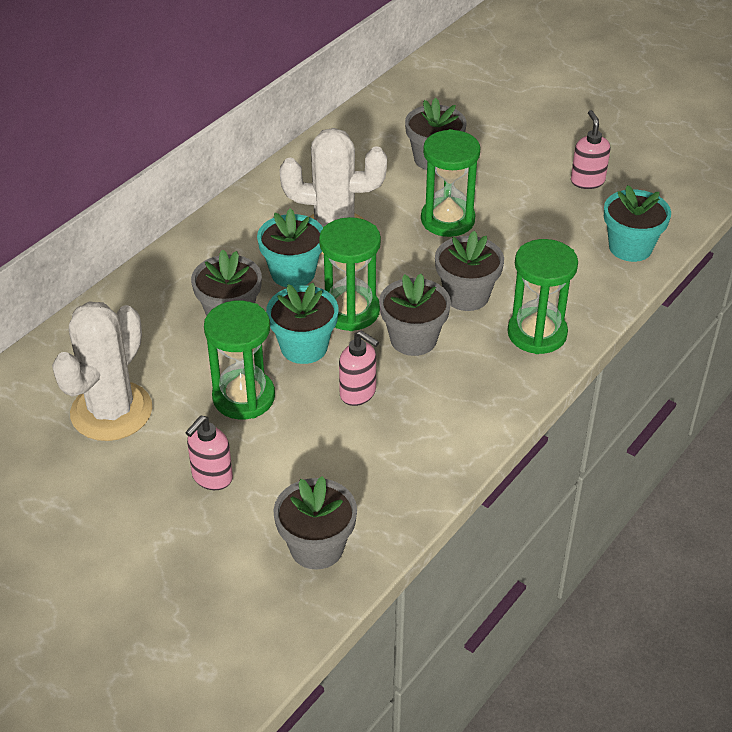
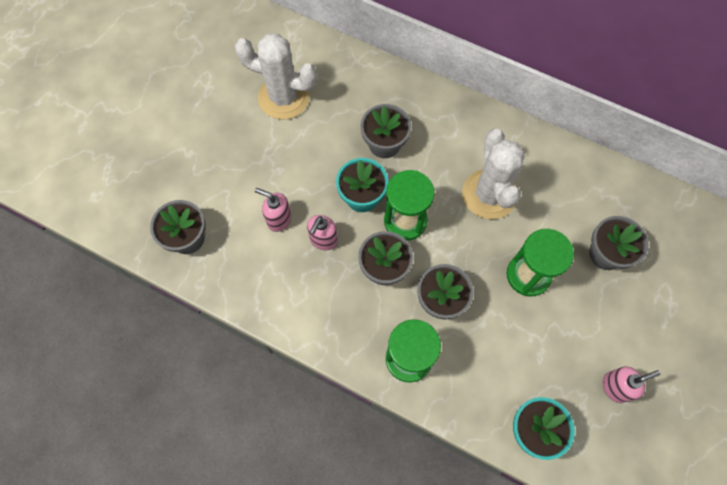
camera: 80 degrees right, 25 degrees up
(212, 477) = (237, 166): pink soap dispenser -> pink soap dispenser (279, 219)
(243, 397) = (308, 169): green hourglass -> none
(293, 273) = (437, 174): turquoise flower pot -> none

